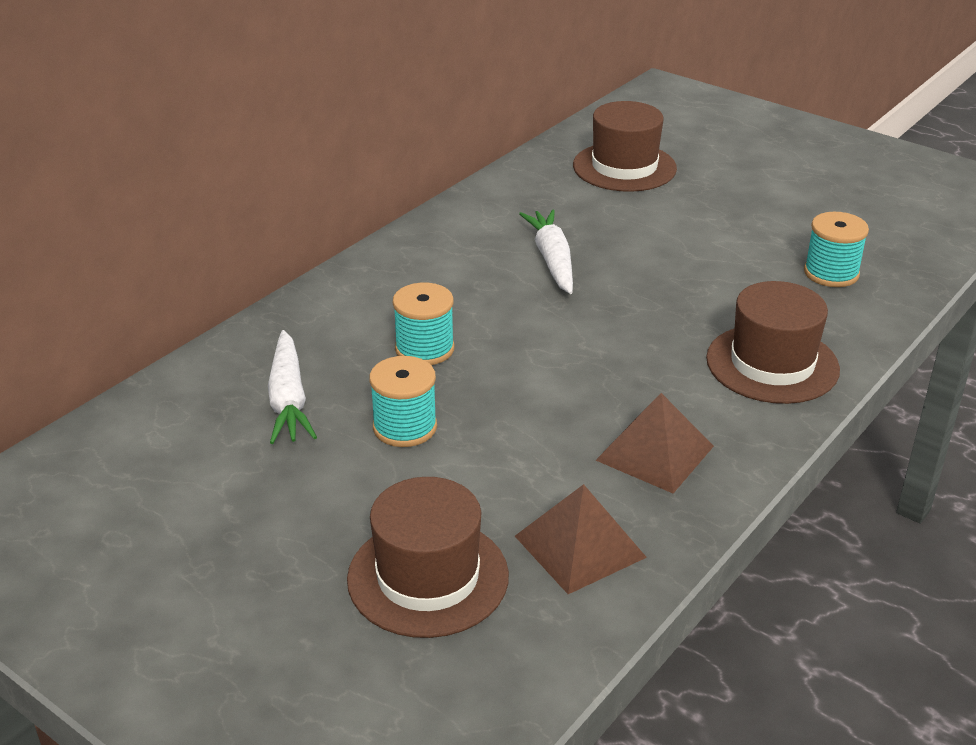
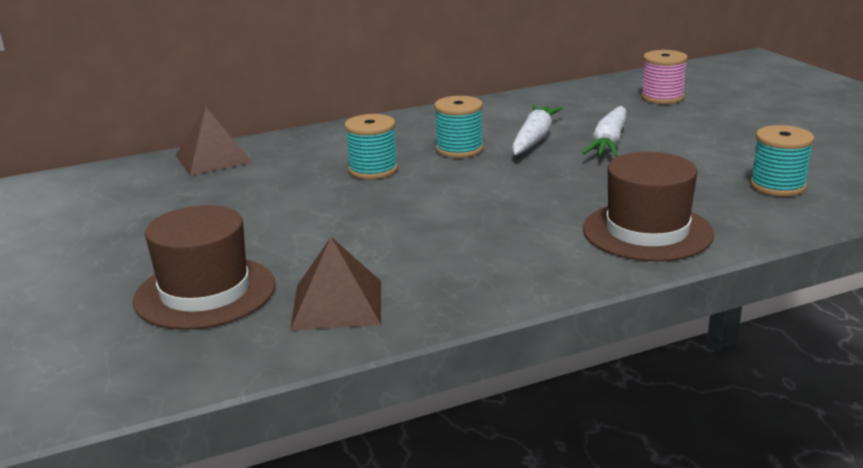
camera: 30 degrees right, 10 degrees down
(288, 399) = (246, 178): white carrot -> white carrot (609, 142)
(405, 427) = (302, 208): turquoise spool -> turquoise spool (459, 149)
(624, 167) = (662, 97): brown hat -> pink spool
(655, 453) = (471, 264): brown pyramid -> brown pyramid (213, 158)

